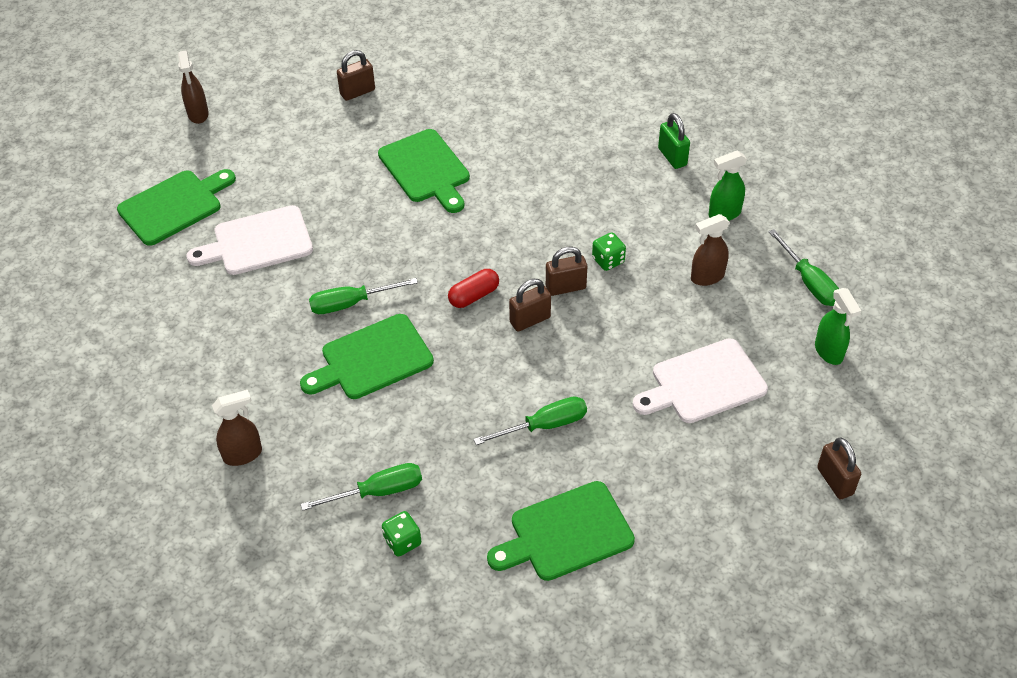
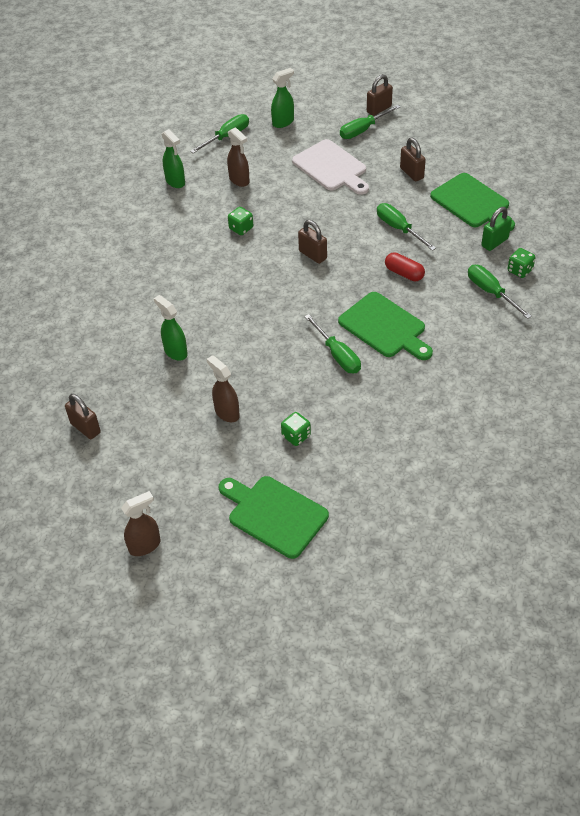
camera: 105 degrees left, 0 degrees up
(243, 454) = (501, 371): brown spray bottle -> brown spray bottle (226, 412)
(258, 242) = (296, 436): white cutting board -> green dice
(426, 169) = (175, 352): green cutting board -> green spray bottle
(474, 296) = (302, 289): red capsule -> red capsule (404, 273)
(565, 287) = (275, 244): brown padlock -> brown padlock (411, 173)
(672, 157) = (122, 216): green padlock -> green padlock (494, 242)
(784, 445) = (363, 130): none -> green screwdriver

